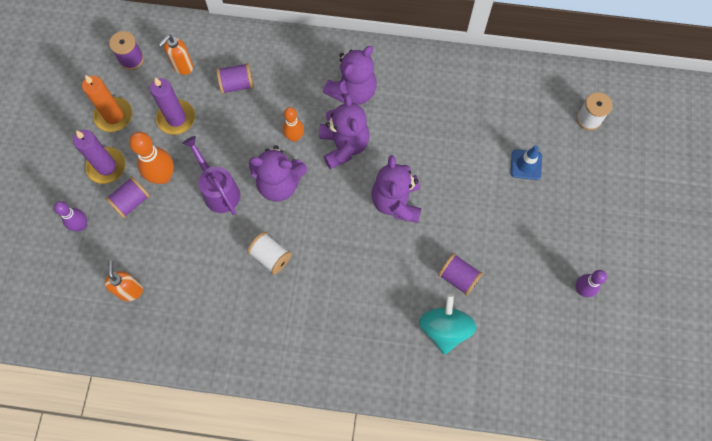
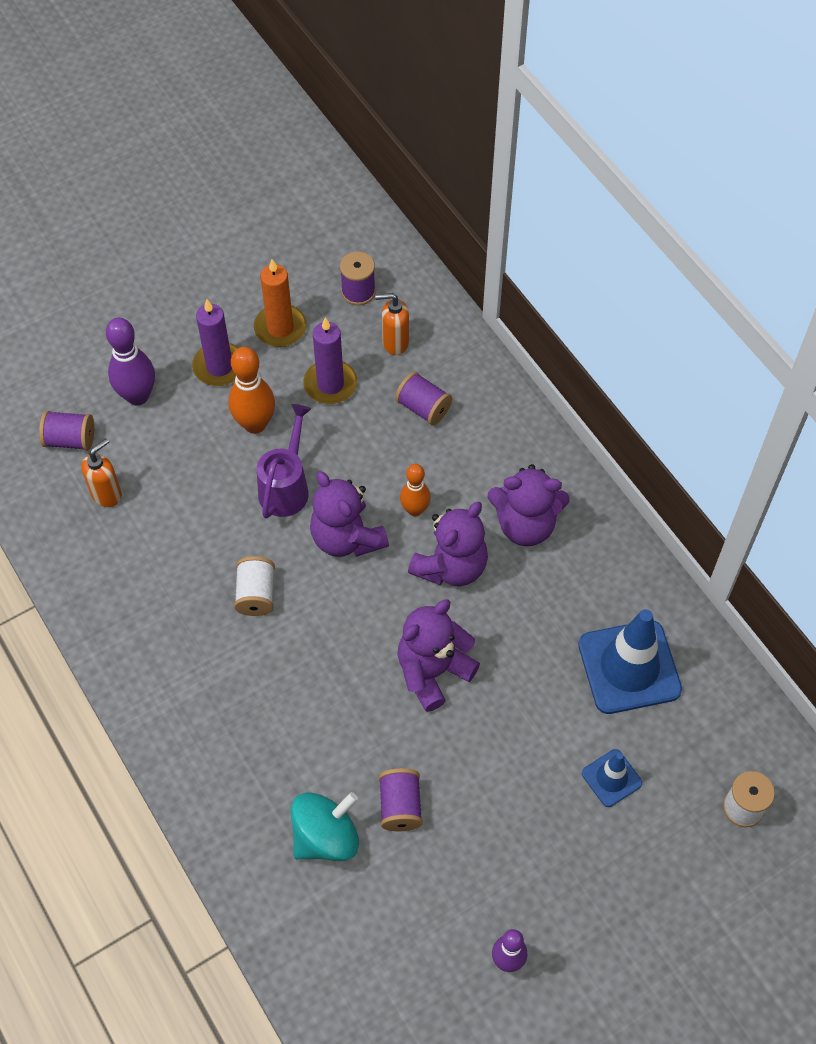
camera: 50 degrees right, 10 degrees down
(81, 225) = (137, 396): purple bowling pin -> purple bowling pin, size x1.56
(131, 202) = (202, 418): purple spool -> purple spool (70, 440)
(474, 108) = (629, 667): none -> blue traffic cone

